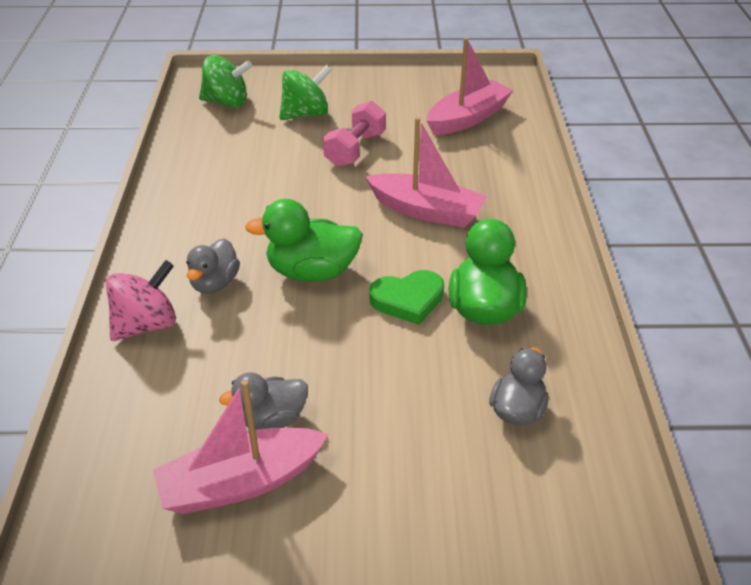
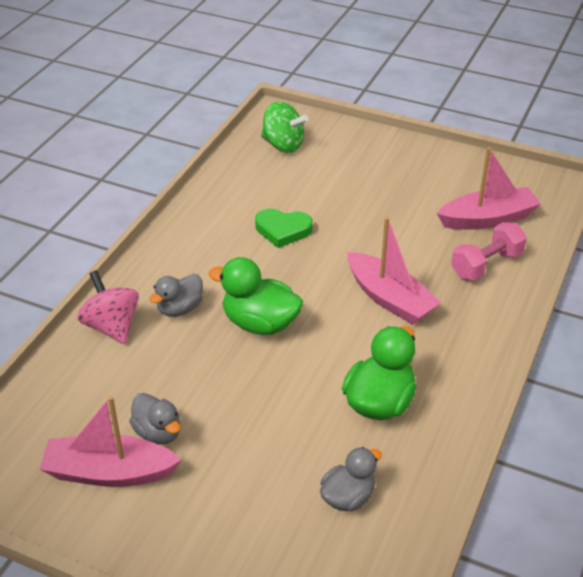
camera: 25 degrees right, 0 degrees up
(146, 325) = (112, 326): pink spinning top -> pink spinning top turned 105 degrees counterclockwise
(271, 418) = (158, 432): grey duck -> grey duck turned 135 degrees counterclockwise
(306, 114) = (343, 175): green spinning top -> none
(355, 149) = (365, 222): pink dumbbell -> pink dumbbell (486, 265)
(408, 300) = (321, 374): green heart -> green heart (283, 230)

